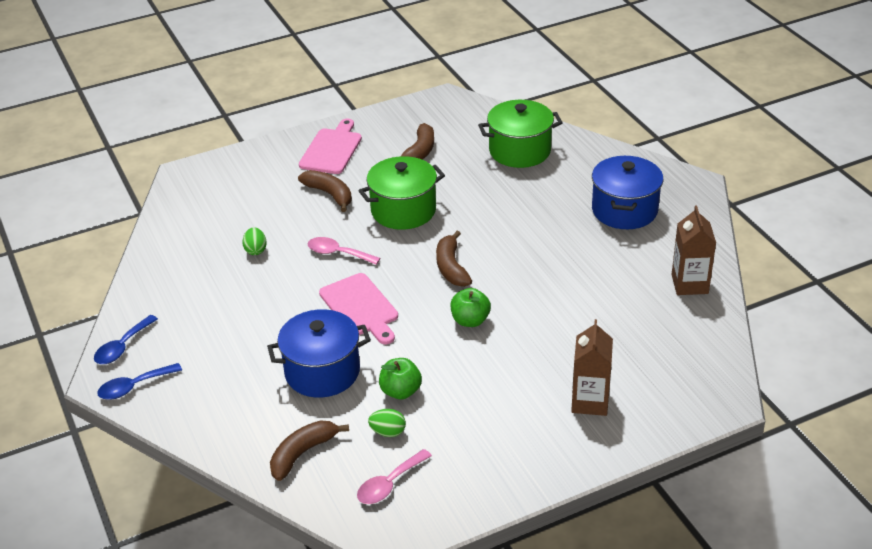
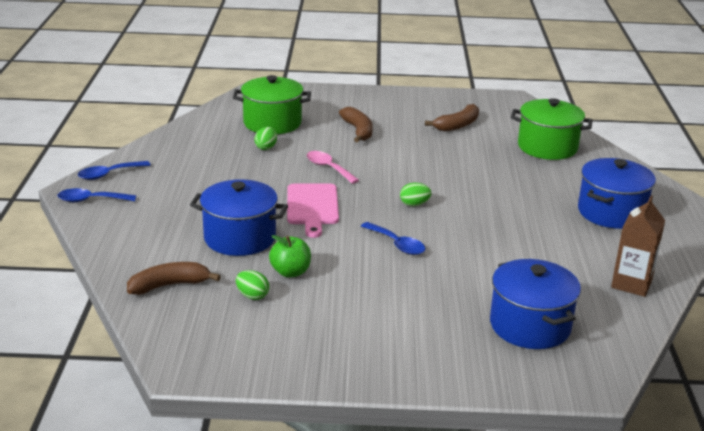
camera: 25 degrees right, 10 degrees down
(332, 149) = (387, 105): pink cutting board -> none
(389, 484) = (217, 332): pink spoon -> none
(403, 210) = (409, 157): green pot -> green pot (272, 123)
(451, 267) = (414, 204): brown banana -> green egg
(470, 320) = (397, 244): green apple -> blue spoon
(590, 402) = (453, 338): brown carton -> none
(640, 363) = (530, 326): none -> blue pot

